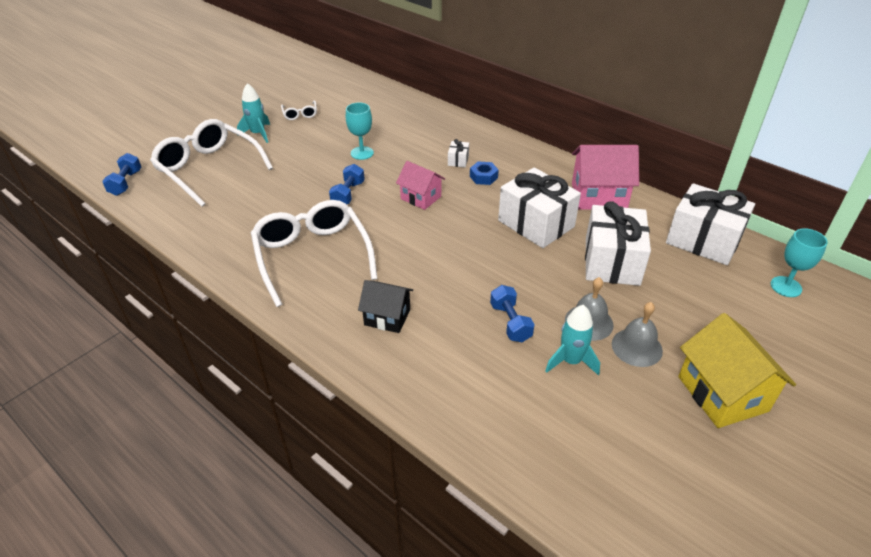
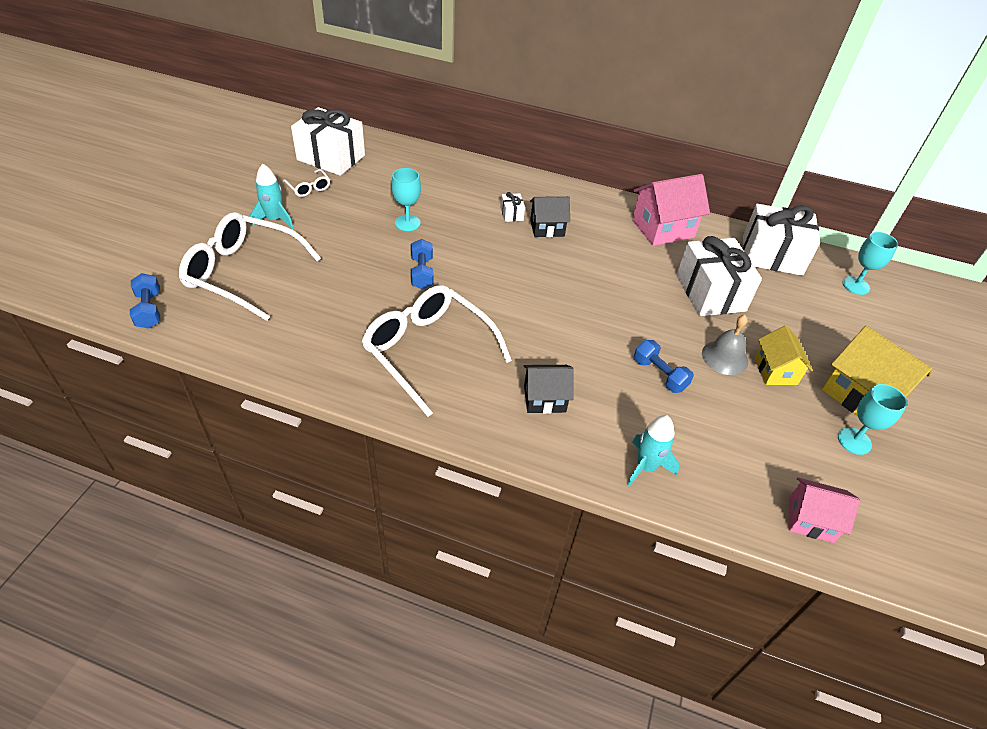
camera: 25 degrees left, 5 degrees up
(421, 197) = (499, 262): pink house -> pink house (810, 520)
(483, 177) = (547, 228): blue nut -> black house
(536, 223) = (624, 268): white gift -> white gift (331, 158)
(571, 361) = (731, 399): turquoise rocket -> turquoise rocket (646, 467)
(637, 347) = (775, 371): grey bell -> yellow house
(685, 435) = (854, 441): none -> turquoise goblet

